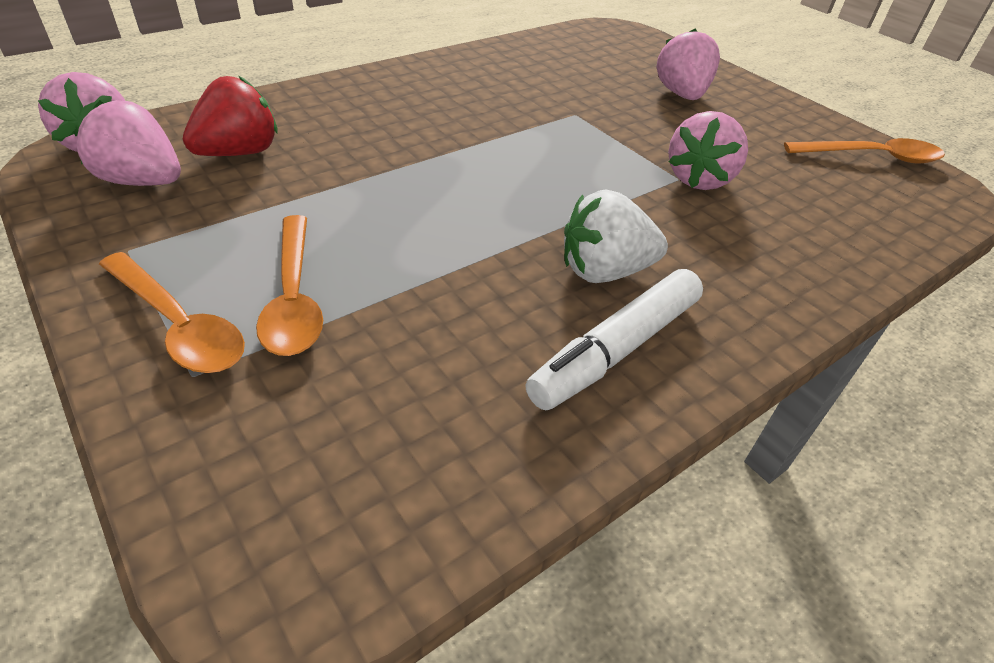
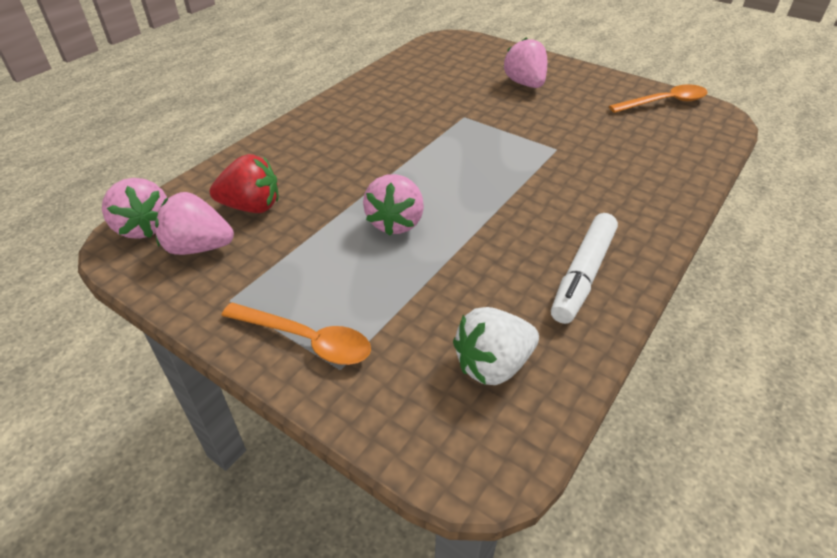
camera: 15 degrees left, 0 degrees up
(239, 153) = (251, 207): red strawberry -> red strawberry turned 60 degrees clockwise
(294, 298) = (367, 300): orange spoon -> none
(604, 271) = (548, 226): white strawberry -> white strawberry (493, 365)
(699, 179) = (570, 146): pink strawberry -> pink strawberry (396, 222)

